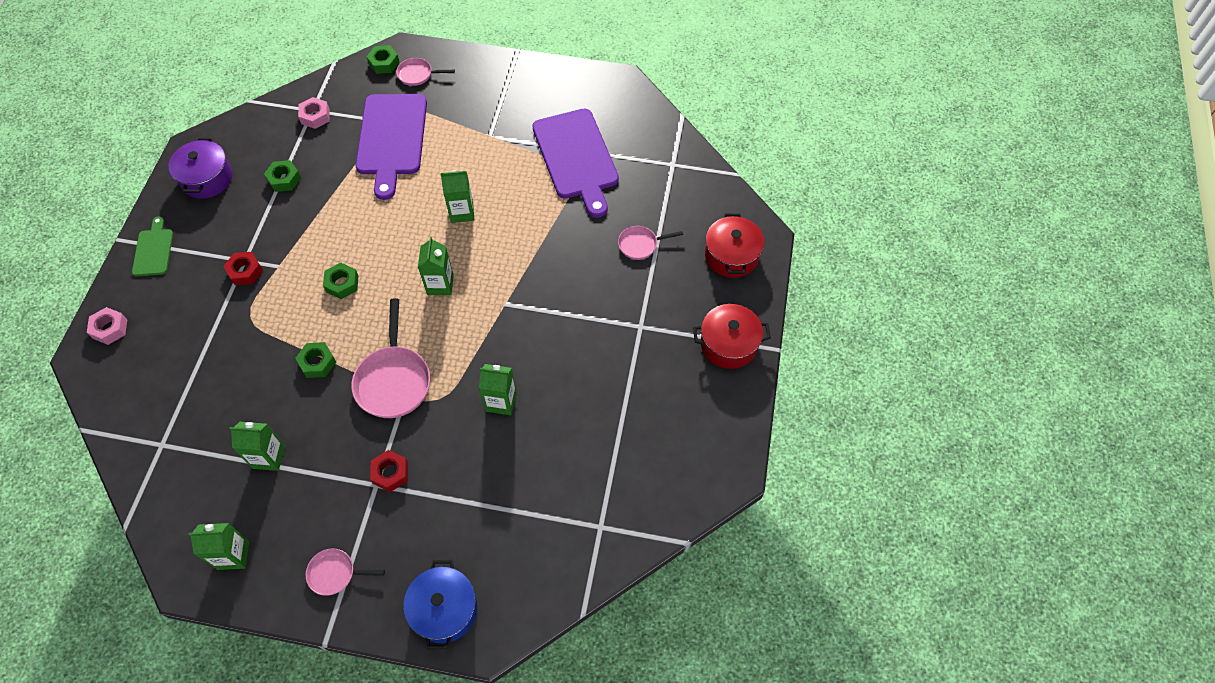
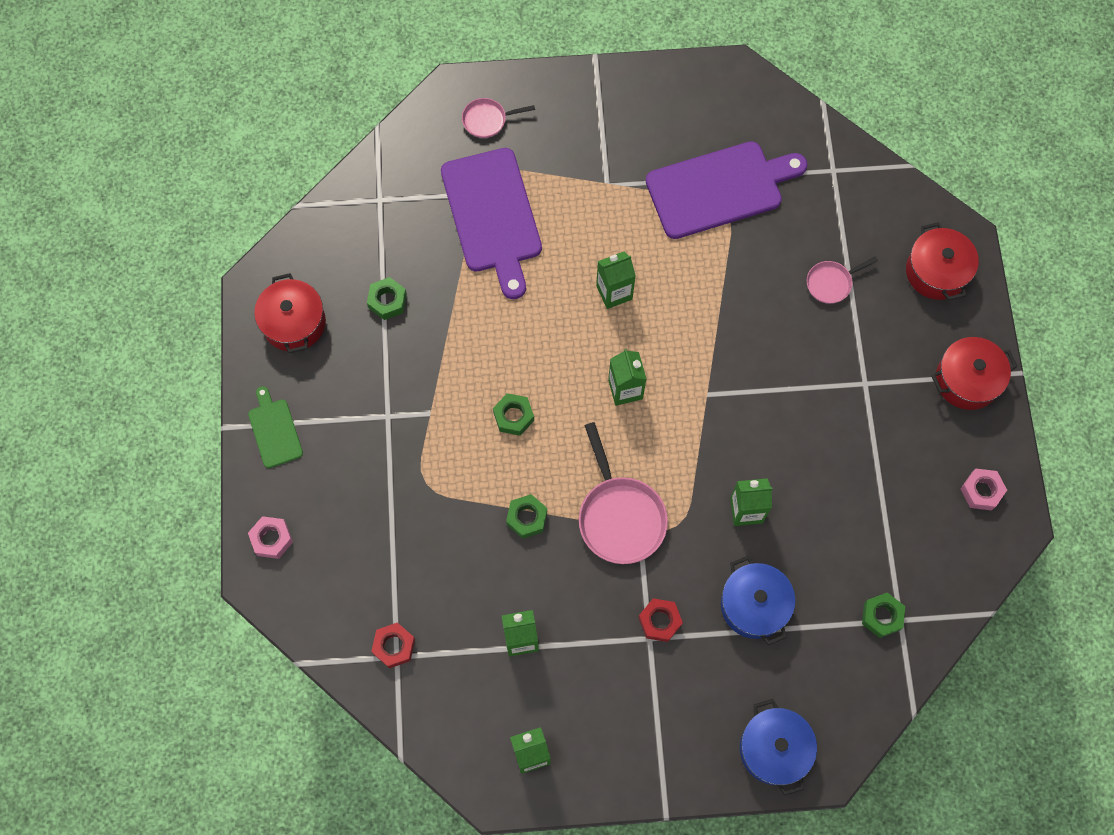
camera: 15 degrees left, 10 degrees up
(207, 178) = (294, 323): purple pot -> red pot
(245, 271) = (395, 429): red nut -> red nut (394, 646)
(315, 116) = (387, 208): pink nut -> pink nut (981, 491)
(335, 573) = (646, 743): pink pan -> none
(384, 63) = (439, 113): green nut -> green nut (881, 616)
(476, 481) = (754, 605): none -> blue pot
(576, 158) = (719, 189): purple cutting board -> purple cutting board turned 75 degrees counterclockwise

